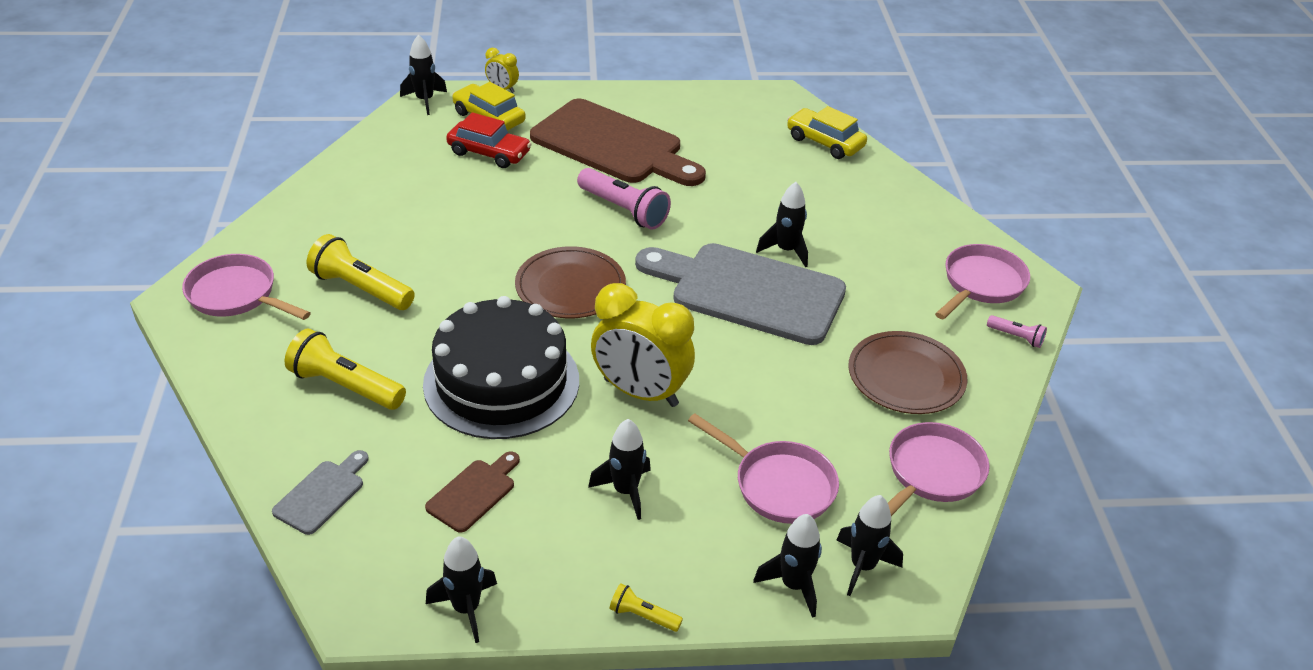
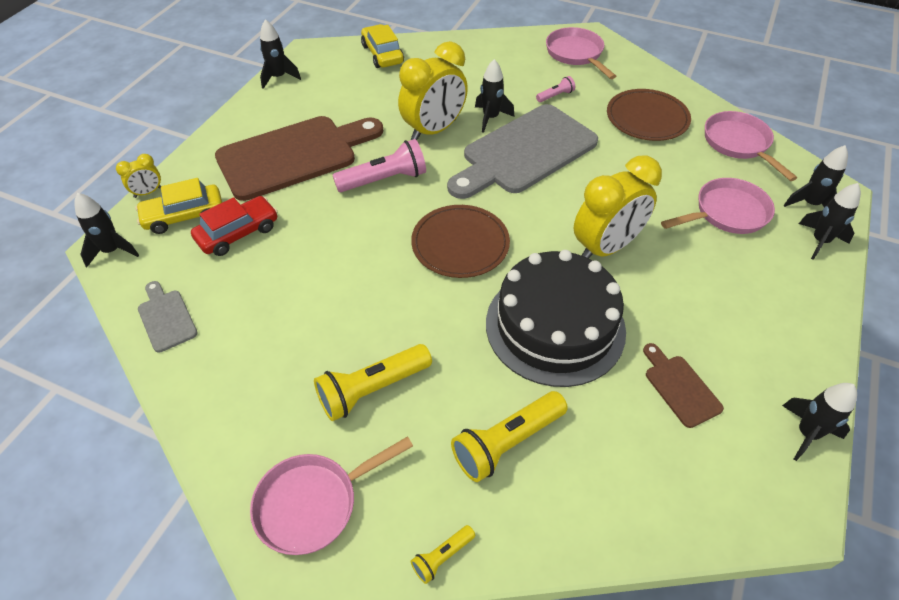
camera: 60 degrees left, 10 degrees up
(322, 494) = (645, 503): grey cutting board -> grey cutting board (166, 318)
(625, 491) = (707, 293): black rocket -> black rocket (278, 77)
(643, 616) = (833, 327): yellow flashlight -> yellow flashlight (442, 557)
(728, 217) = (434, 130): none -> yellow clock
(825, 142) = (382, 54): yellow car -> yellow car turned 90 degrees clockwise
(1016, 337) = (632, 62): pink flashlight -> pink flashlight (555, 96)

